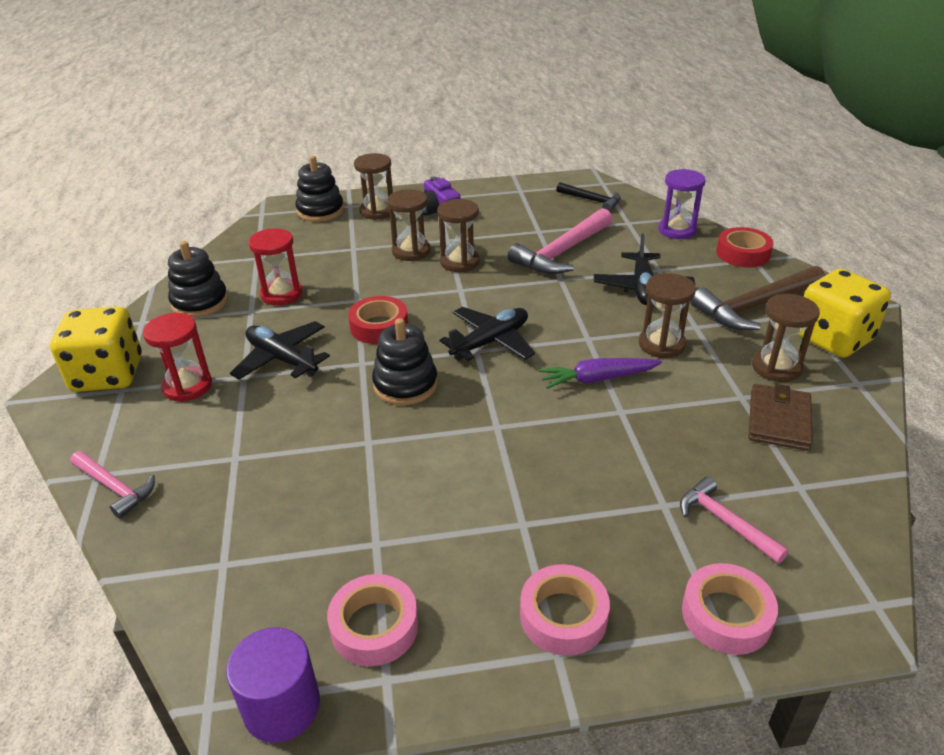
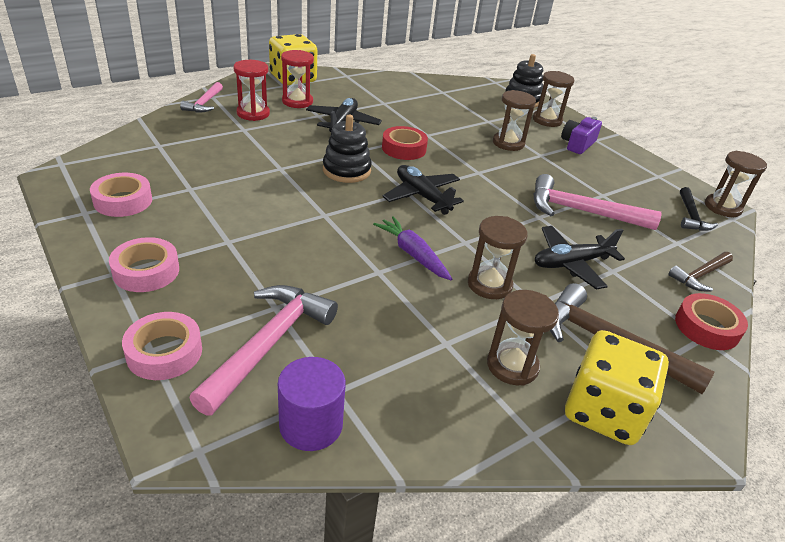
camera: 60 degrees right, 0 degrees up
(200, 302) = (379, 86): black stacking toy -> none
(281, 294) = (410, 108): red hourglass -> red hourglass (253, 113)
(281, 706) = (62, 184): purple cylinder -> purple cylinder (311, 425)
(459, 262) = (515, 165): brown hourglass -> brown hourglass (722, 207)
(490, 342) = (422, 196): black plane -> black plane turned 150 degrees counterclockwise
(677, 230) = (700, 275): purple hourglass -> brown hammer
(724, 522) = (269, 344): pink hammer -> pink hammer, size x1.73
(778, 420) = (426, 371): brown wallet -> none

